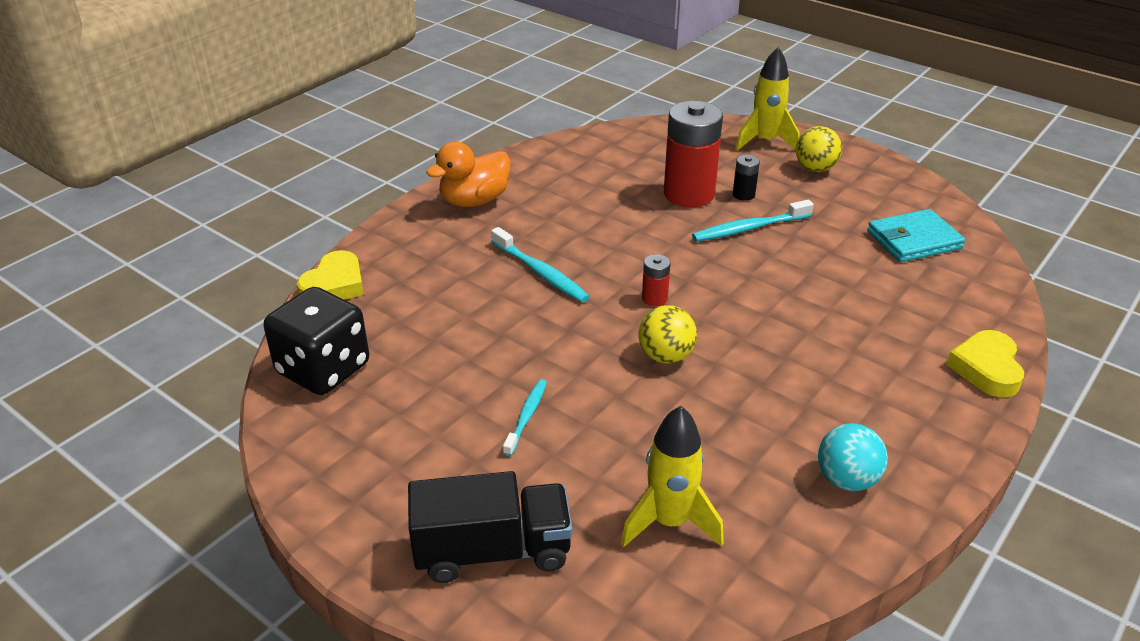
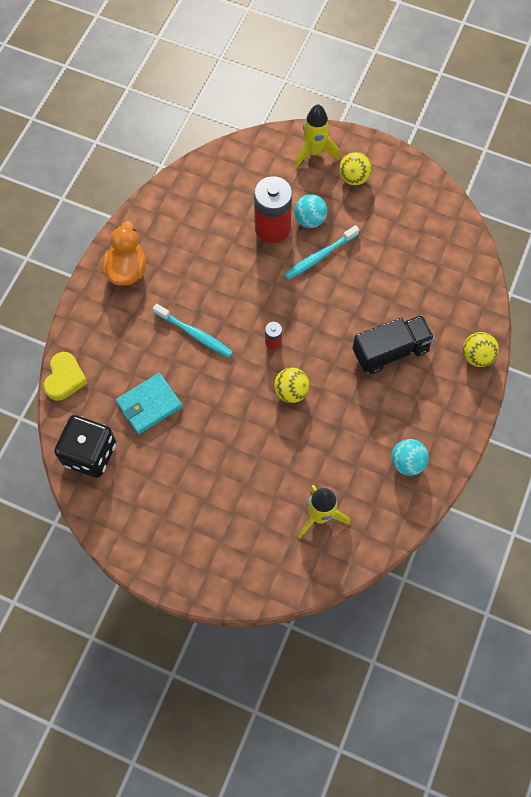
camera: 15 degrees left, 30 degrees up
(474, 201) = (127, 270): orange duck -> orange duck turned 150 degrees clockwise
(492, 551) = (233, 558): black truck -> black truck (390, 351)
(526, 416) = (223, 461): turquoise toothbrush -> none
(743, 195) = (310, 220): black battery -> turquoise ball
(914, 240) = (427, 244): turquoise wallet -> turquoise wallet (149, 405)
(986, 369) = (476, 356): yellow heart -> yellow ball

